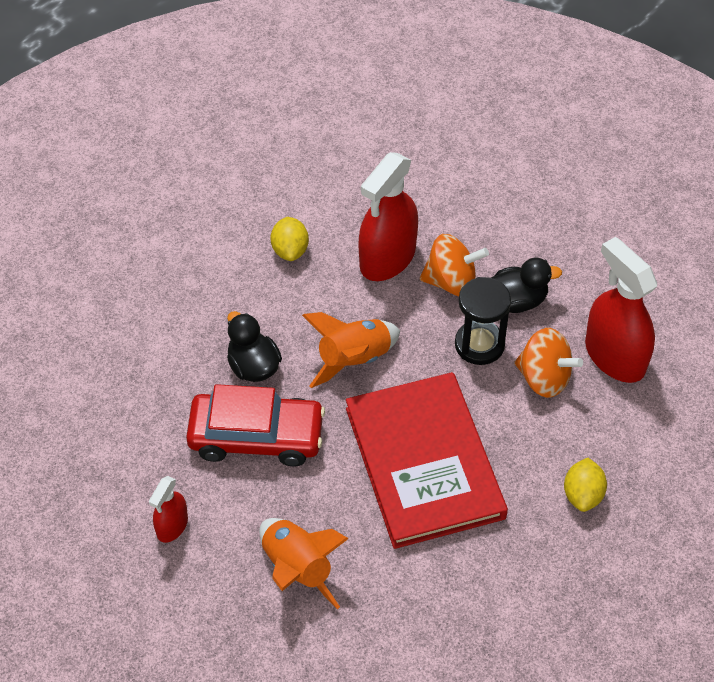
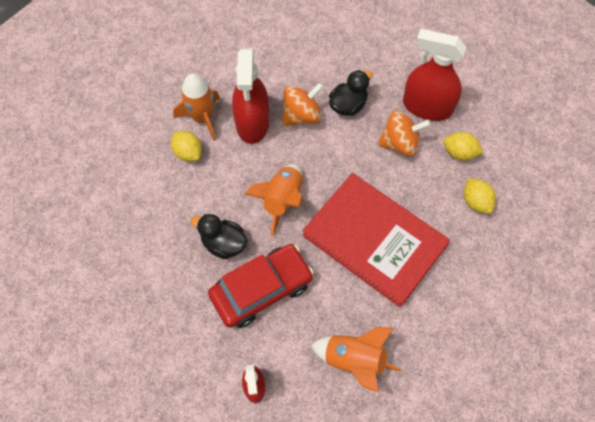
camera: 35 degrees left, 10 degrees up
(335, 221) = (202, 118): none -> orange rocket
(479, 344) = (348, 145): black hourglass -> none
(610, 430) = (459, 153): none -> yellow lemon

